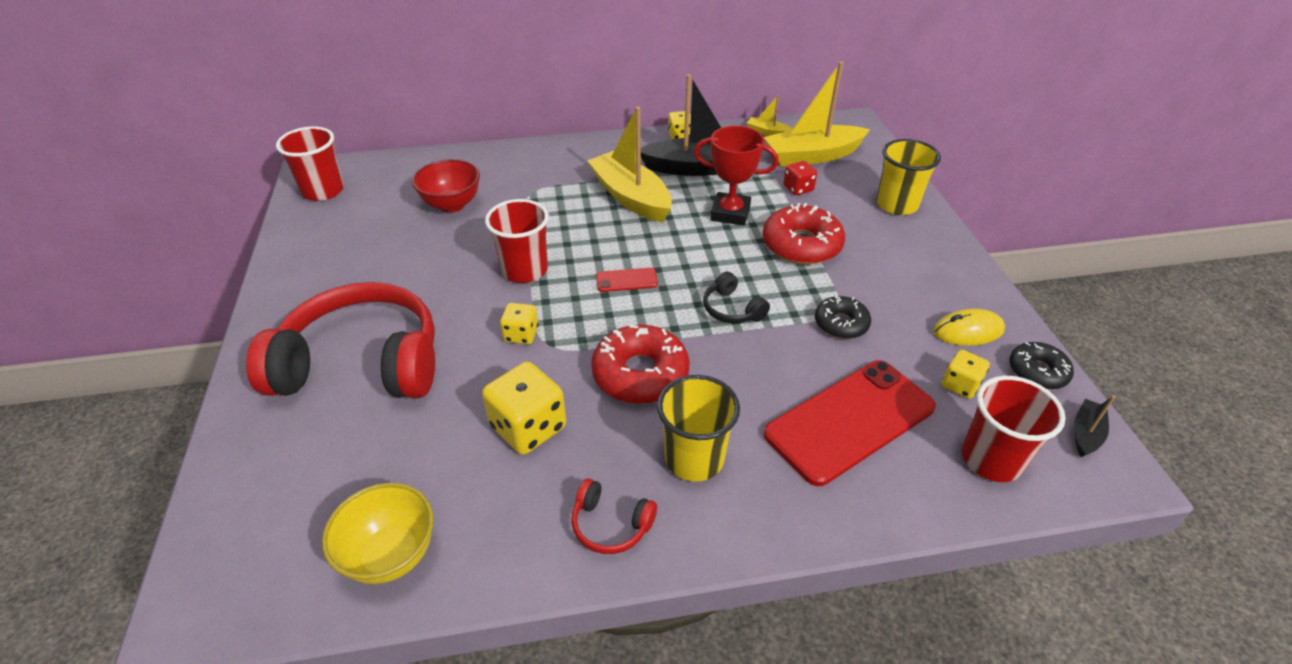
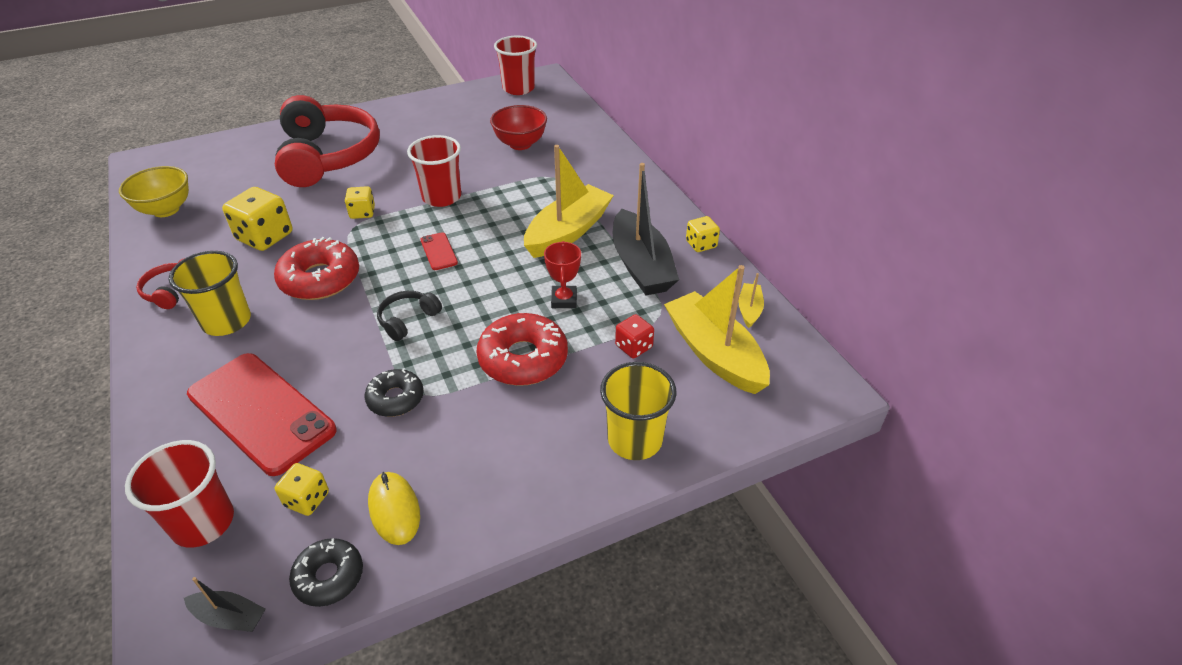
camera: 75 degrees right, 0 degrees up
(730, 213) = (564, 300): red trophy -> red trophy, size x0.66

